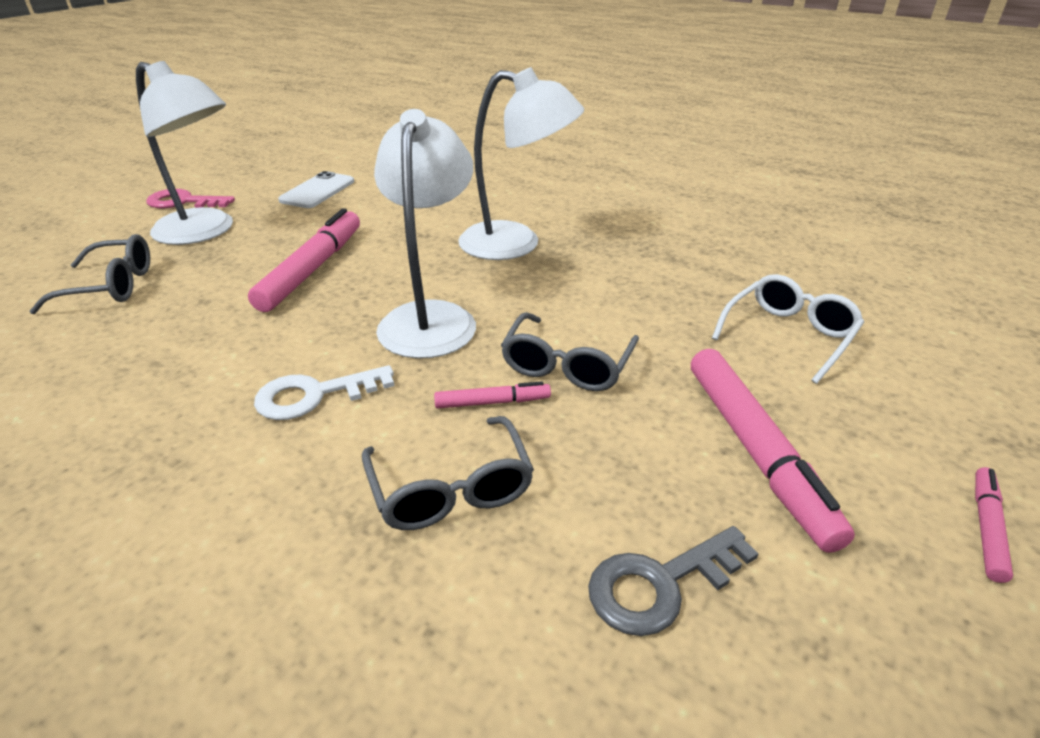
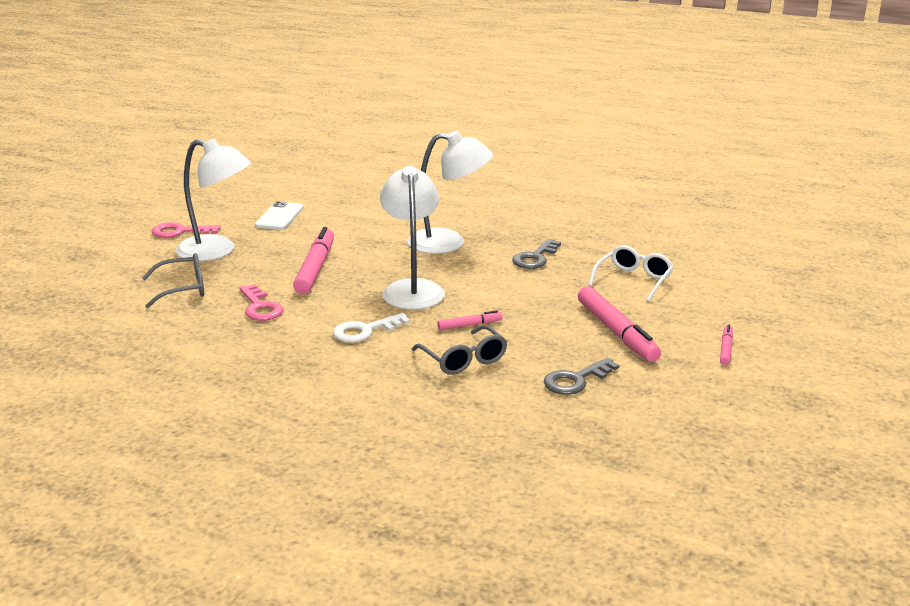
camera: 10 degrees left, 10 degrees down
(189, 329) = (260, 307): none -> pink key
(566, 366) = (506, 305): grey glasses -> none
(634, 279) = (535, 258): none -> grey key

